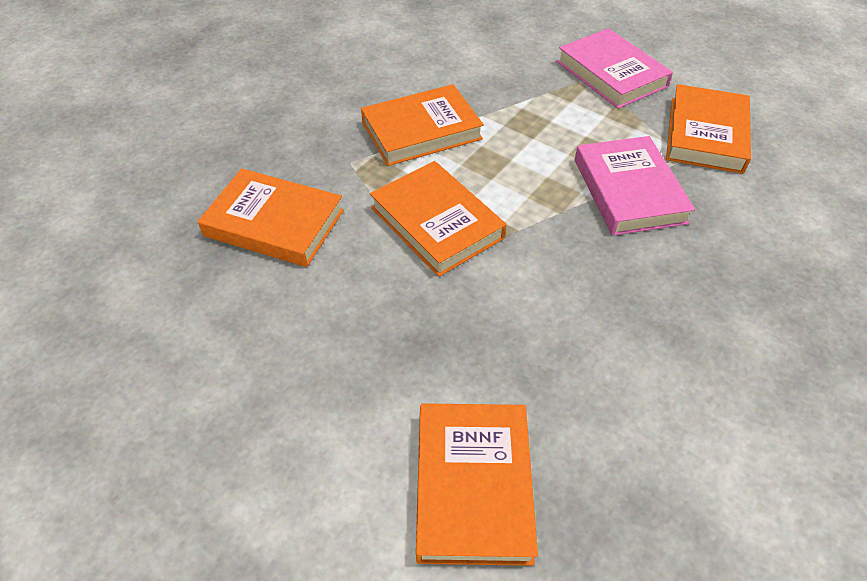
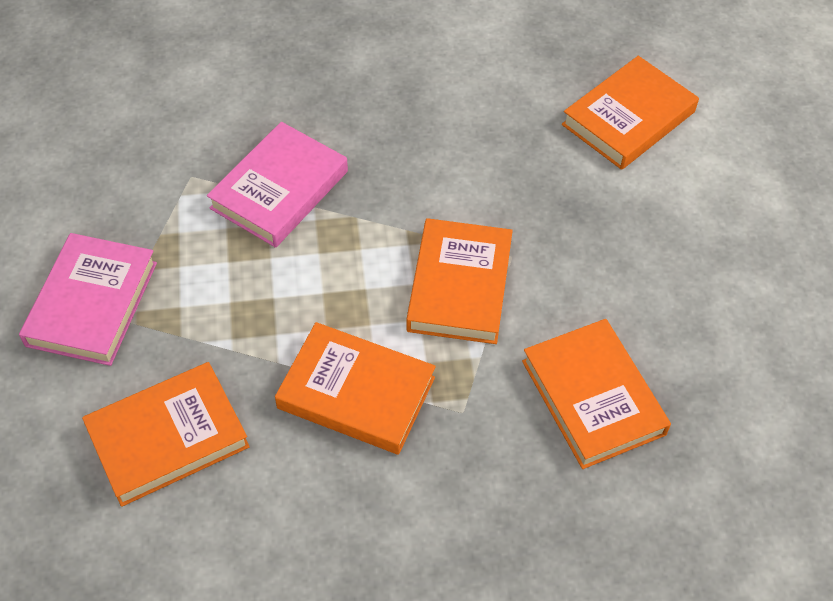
camera: 135 degrees left, 5 degrees up
(706, 134) = (138, 180): orange book -> orange book (168, 437)

